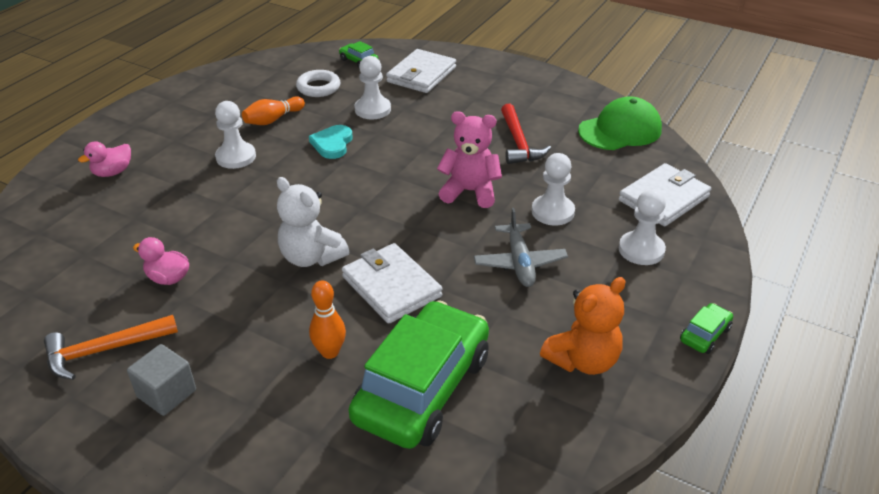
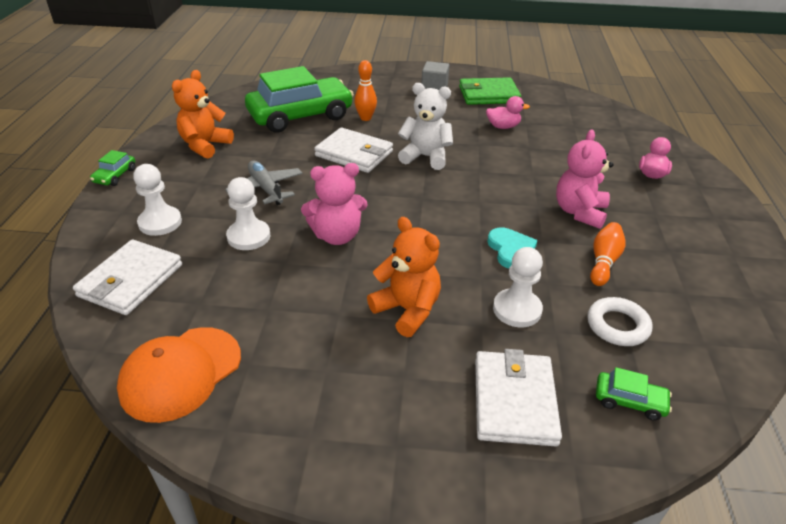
camera: 155 degrees right, 0 degrees up
(104, 350) = (488, 95): orange hammer -> green wallet
(236, 157) = (579, 212): white pawn -> pink teddy bear
(422, 388) = (300, 116): green car -> green car turned 120 degrees counterclockwise
(449, 127) = (407, 310): none -> orange teddy bear
(518, 143) = (312, 310): red hammer -> none
(620, 130) = (181, 373): green cap -> orange cap

